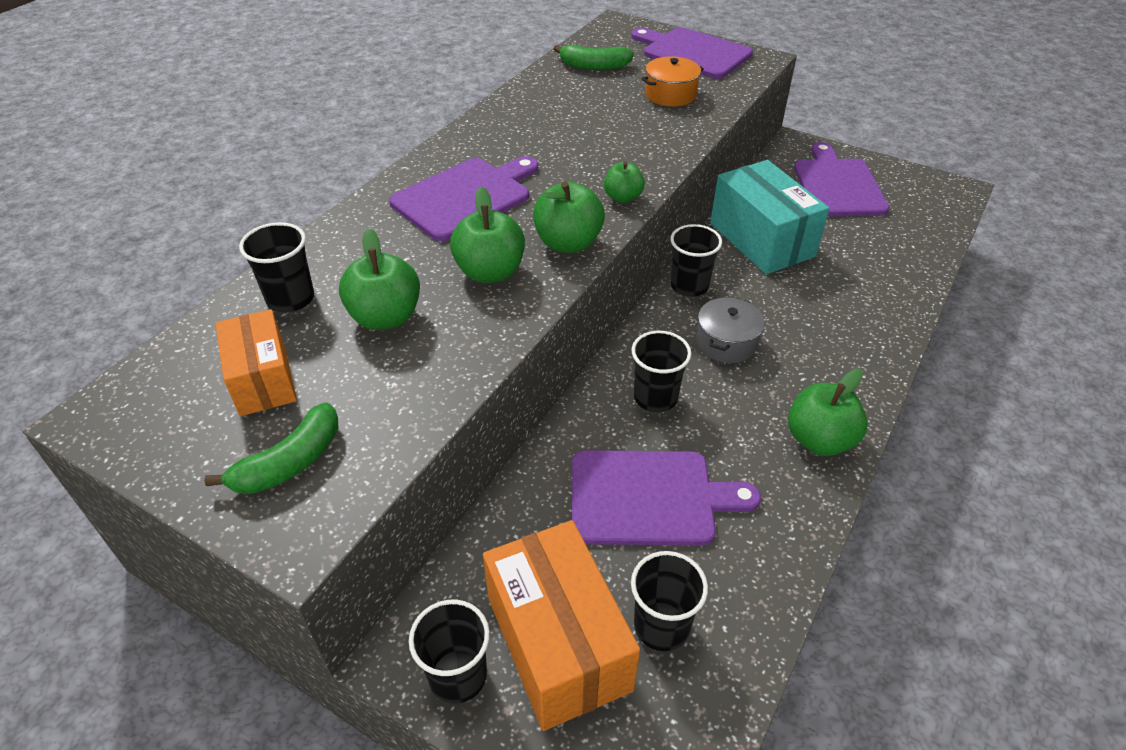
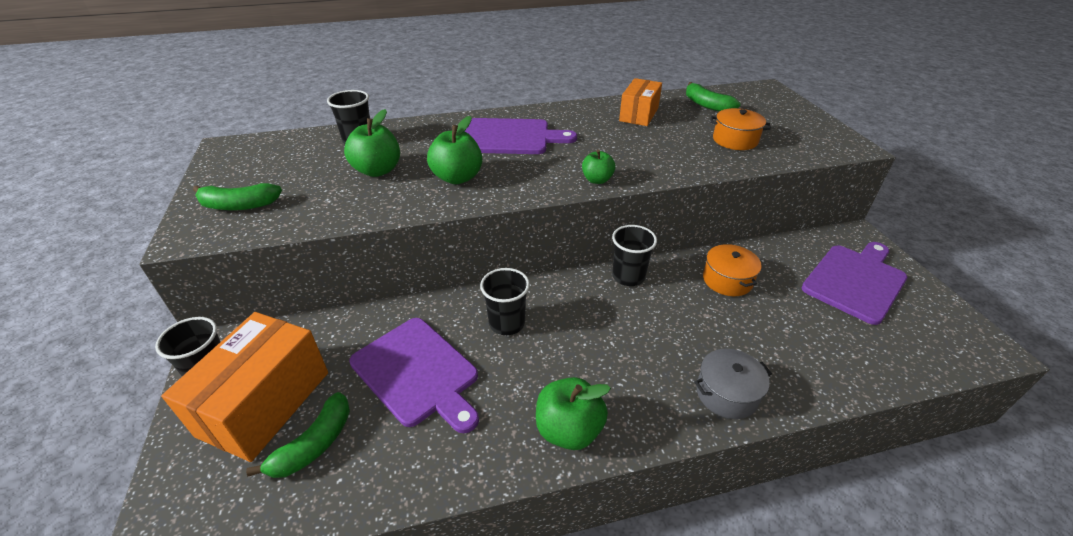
camera: 45 degrees right, 5 degrees down
(263, 380) = (291, 167): orange box -> orange box (639, 114)
(568, 243) = (522, 186): green apple -> none
(661, 626) = (314, 444): black cup -> green banana
(693, 53) = (798, 123): purple cutting board -> none
(726, 342) = (600, 324): grey pot -> grey pot (726, 393)
(761, 240) = (727, 280): turquoise box -> orange pot

